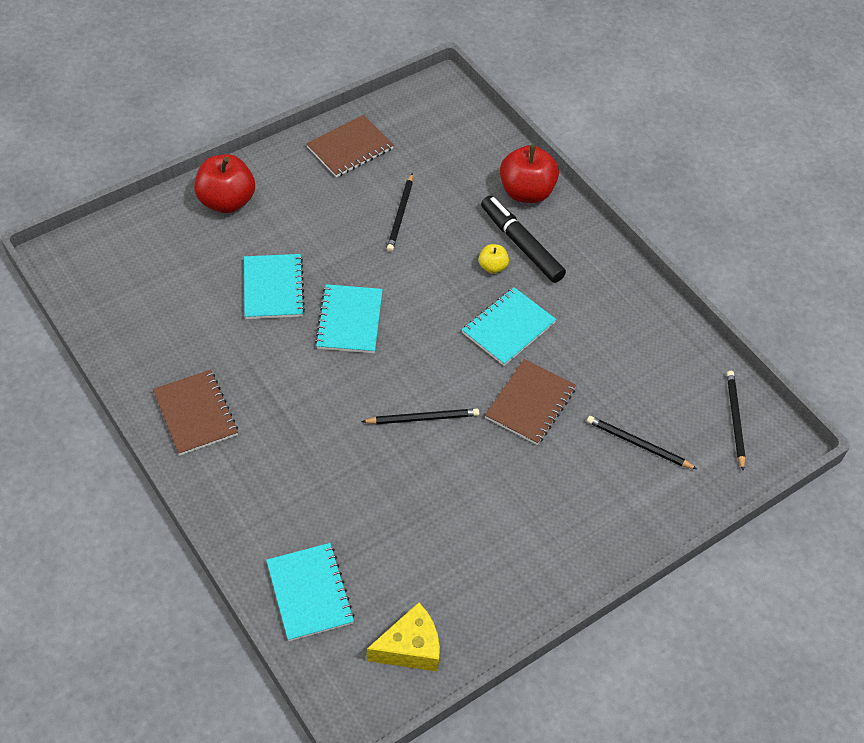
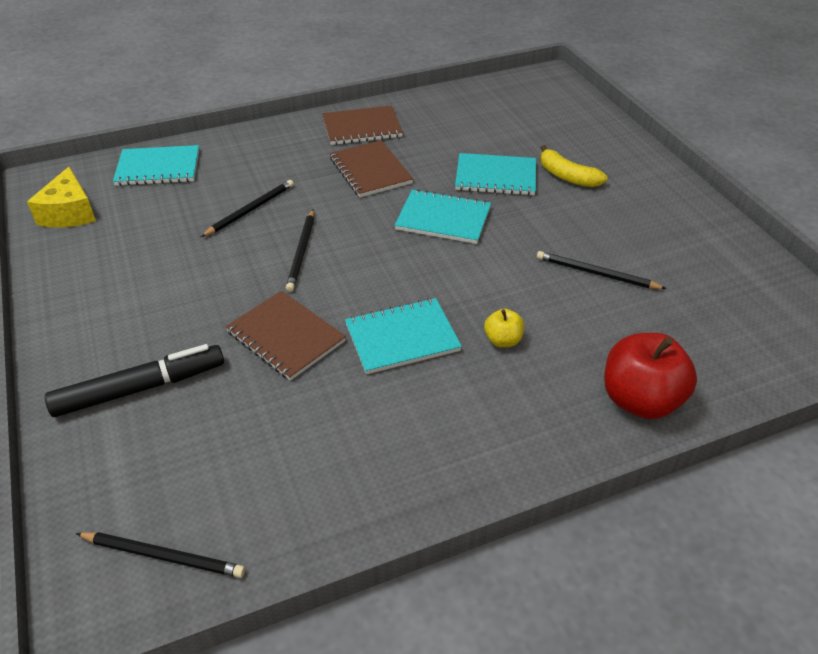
camera: 105 degrees right, 10 degrees down
(227, 201) = (616, 158): red apple -> none
(263, 236) = (567, 176): none -> yellow banana
(350, 148) = (708, 247): brown notebook -> brown notebook (370, 171)
(508, 328) = (402, 338): turquoise notebook -> turquoise notebook turned 75 degrees counterclockwise
(521, 244) = (539, 375): black marker -> black marker (140, 388)
(638, 444) = (182, 426): black pencil -> black pencil (250, 210)

